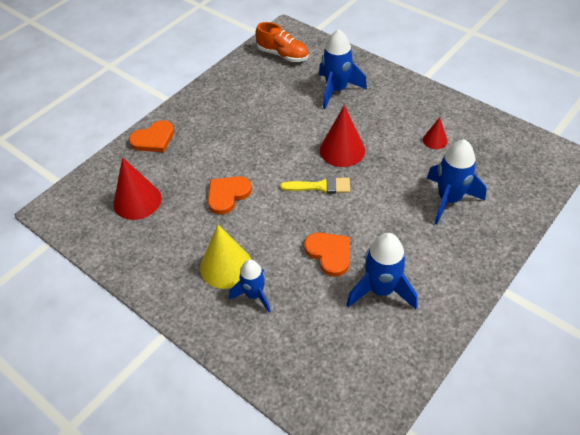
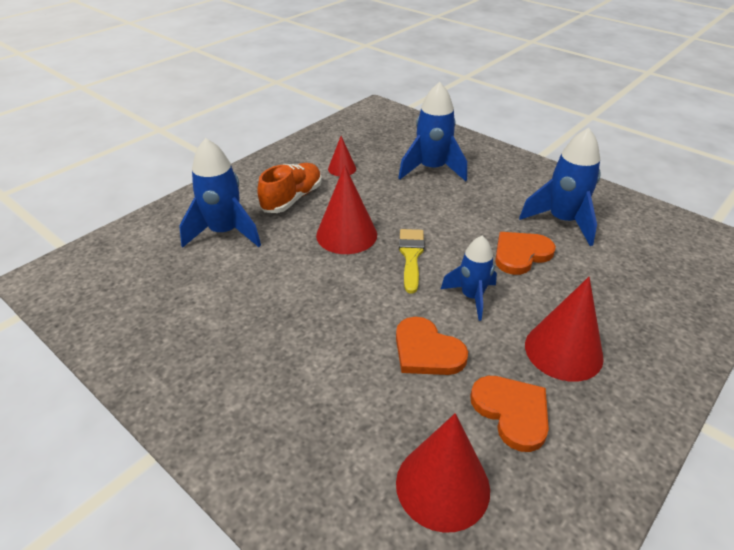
camera: 90 degrees left, 10 degrees down
(153, 139) = (274, 470): orange heart -> orange heart (512, 412)
(226, 266) = (563, 351): yellow cone -> red cone
(254, 295) = (602, 321): blue rocket -> blue rocket (471, 297)
(283, 55) = (110, 283): orange shoe -> orange shoe (292, 199)

